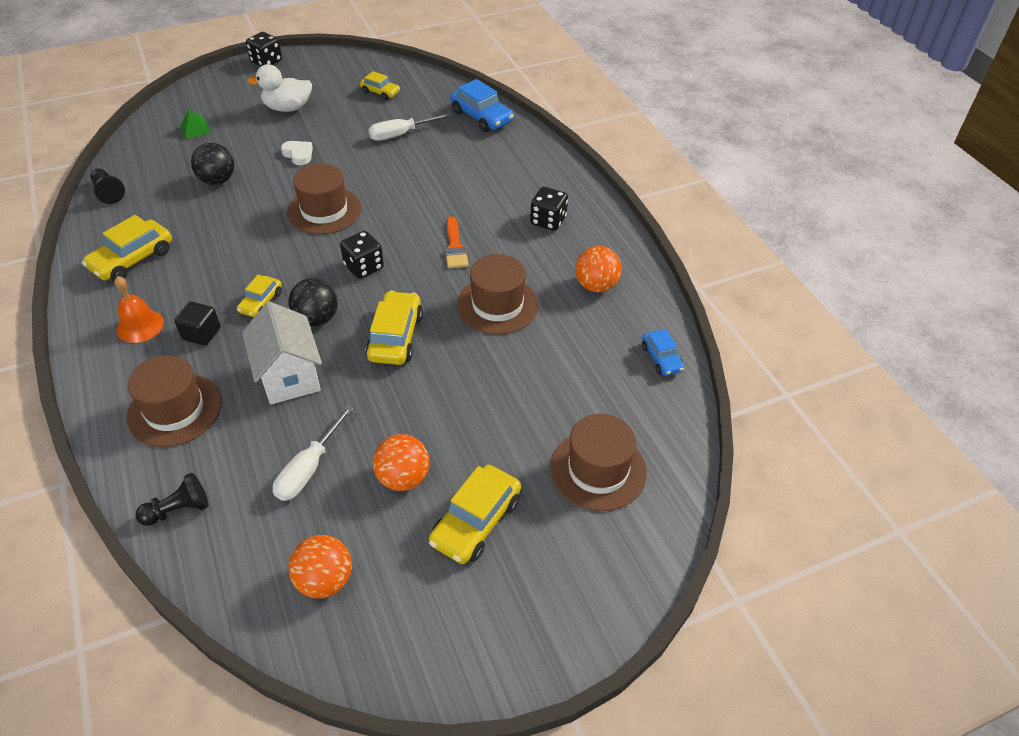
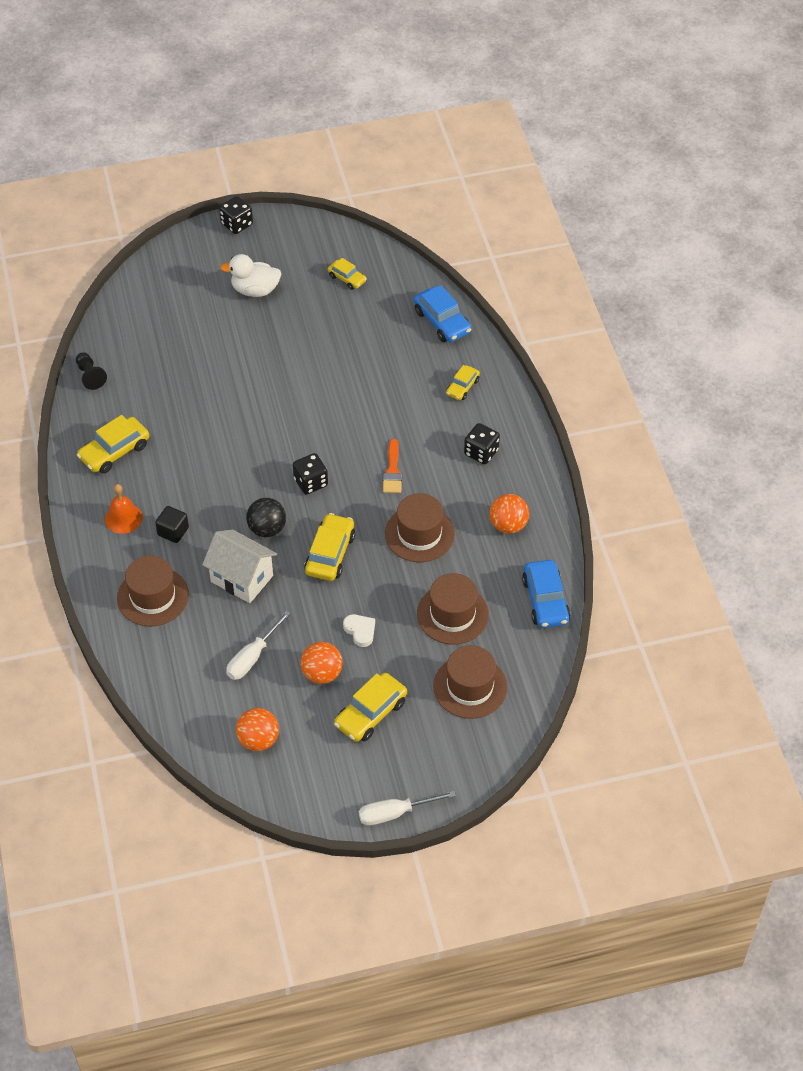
camera: 10 degrees right, 5 degrees up
(178, 510) = (157, 676): black pawn -> none
(195, 129) = (167, 308): green pyramid -> none
(217, 180) = (187, 373): black ball -> none
(261, 302) = (222, 507): yellow car -> yellow car (462, 387)
(289, 376) = (242, 578): white house -> white house turned 45 degrees counterclockwise
(298, 154) = (262, 350): white heart -> white heart (360, 631)
(324, 210) = (281, 418): brown hat -> brown hat (452, 614)
(400, 134) = (360, 335): white screwdriver -> white screwdriver (394, 813)
(661, 358) = (545, 600): blue car -> blue car, size x1.67

